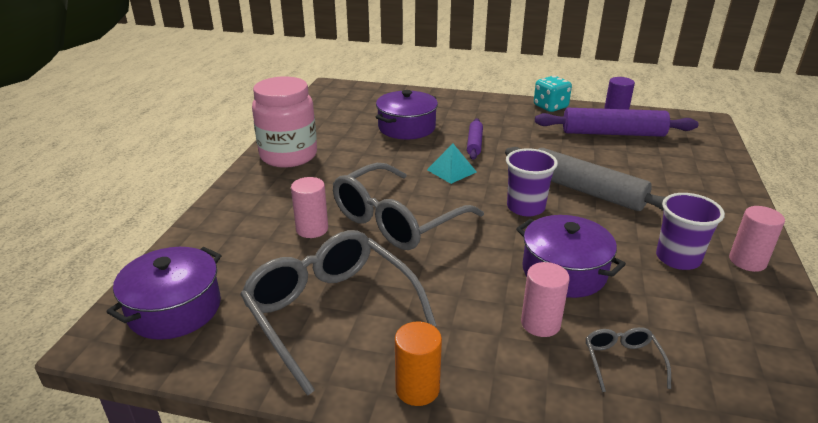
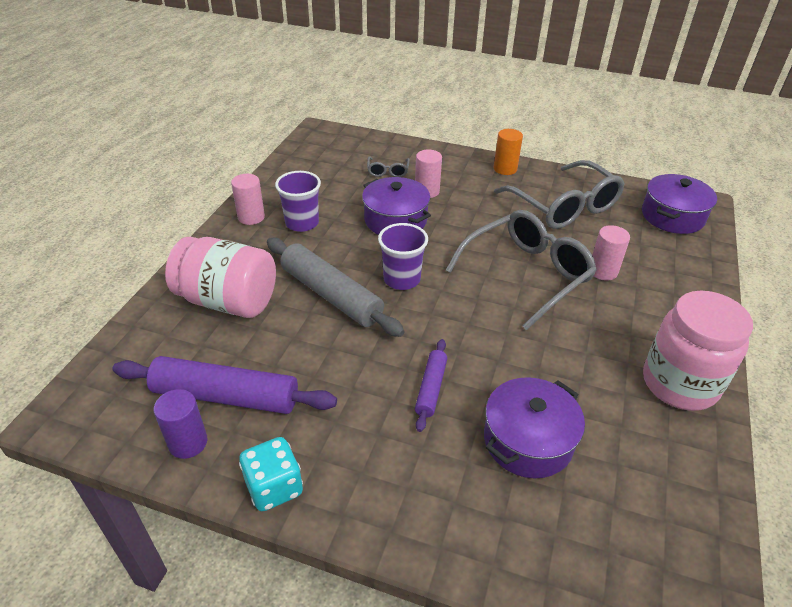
camera: 175 degrees left, 10 degrees up
(451, 171) = (468, 337): turquoise pyramid -> none
(673, 181) = (228, 301): none -> pink jar

